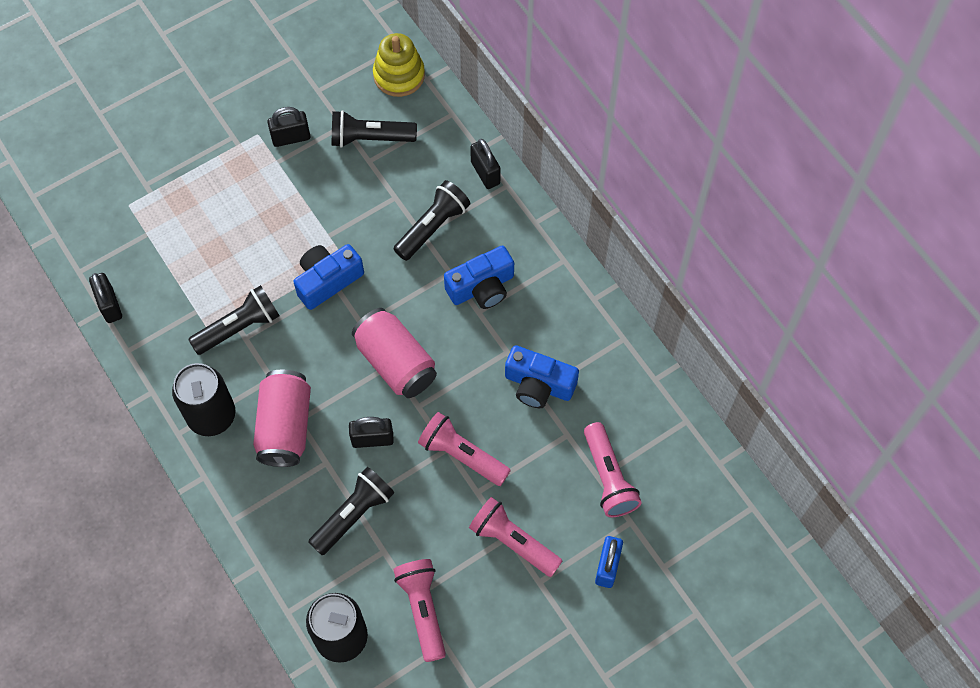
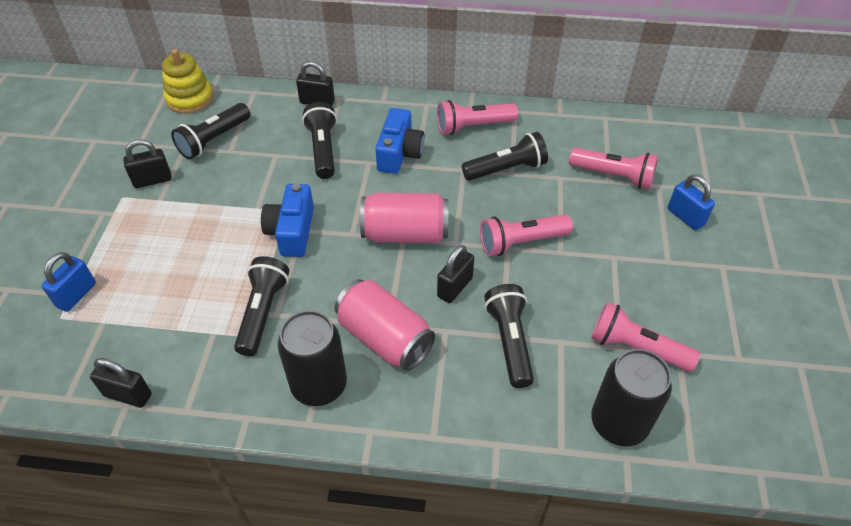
camera: 50 degrees left, 15 degrees down
(153, 195) = (76, 295): none -> blue padlock
(291, 138) = (152, 180): black padlock -> black padlock turned 45 degrees clockwise
(513, 541) = (621, 256): pink flashlight -> pink flashlight (473, 126)
(538, 385) = (506, 169): blue camera -> black flashlight

